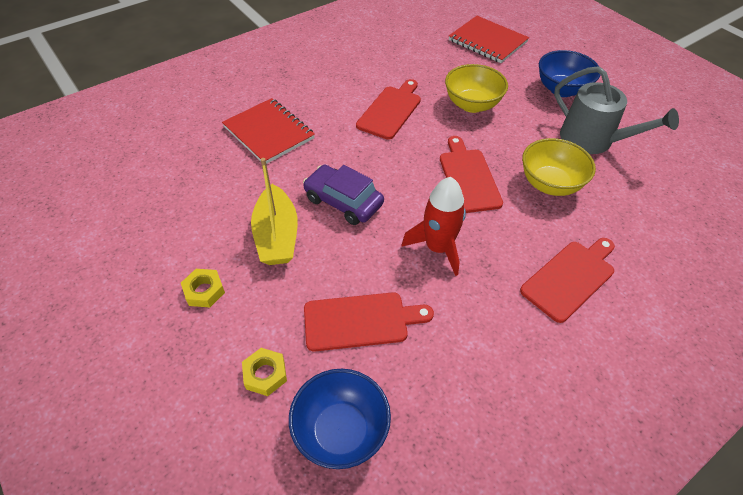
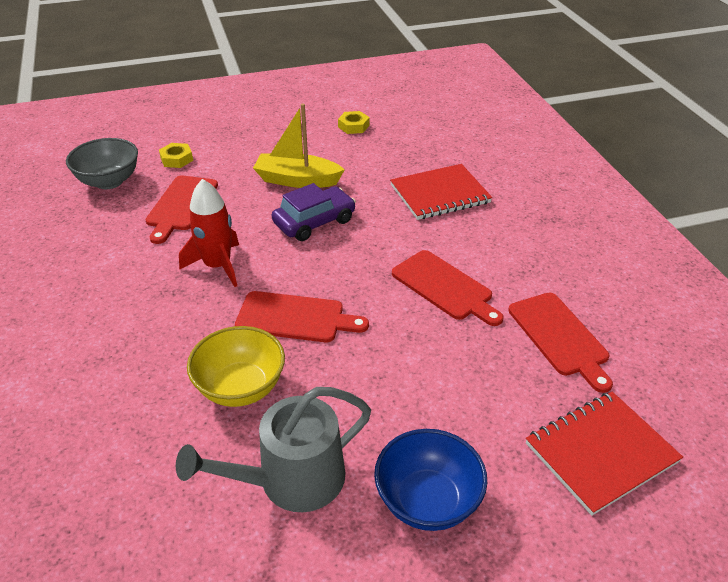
camera: 110 degrees right, 10 degrees down
(204, 291) = (266, 143): yellow nut -> yellow nut (353, 126)
(341, 431) = (109, 181): blue bowl -> grey bowl
(472, 105) = (428, 368): yellow bowl -> none
(570, 278) = (112, 345): red cutting board -> red cutting board (560, 337)

